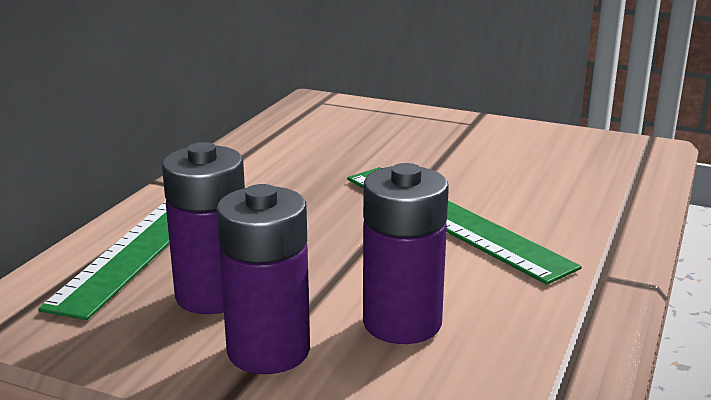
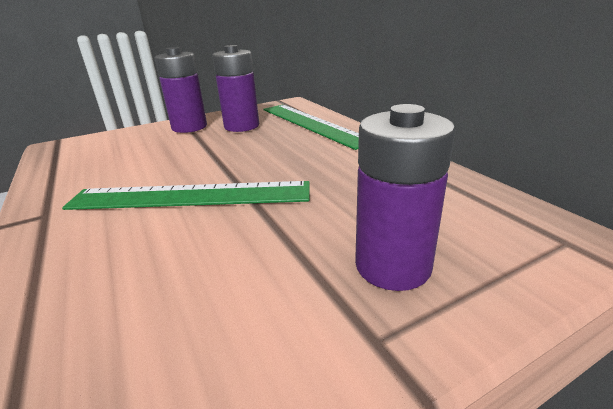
camera: 130 degrees right, 5 degrees up
(402, 323) = (149, 149): purple battery -> purple battery (392, 266)

